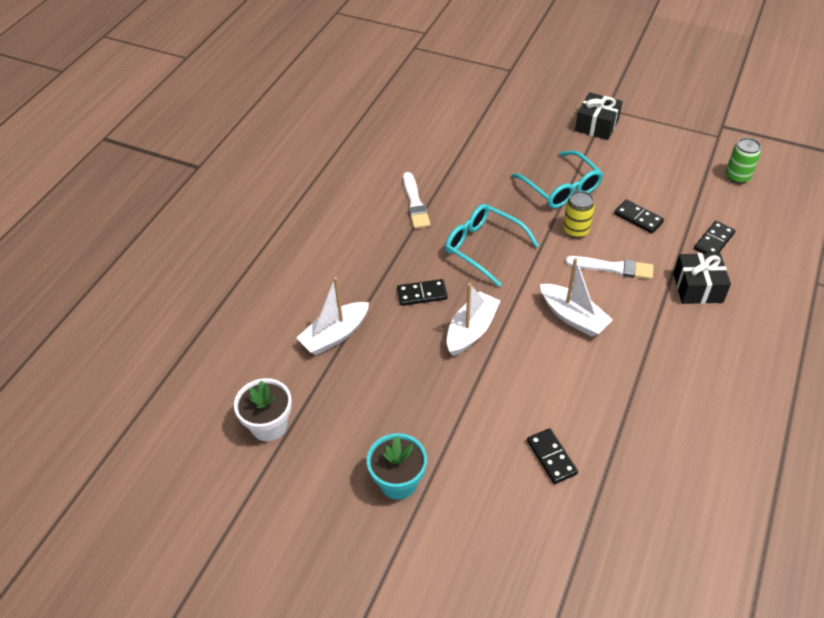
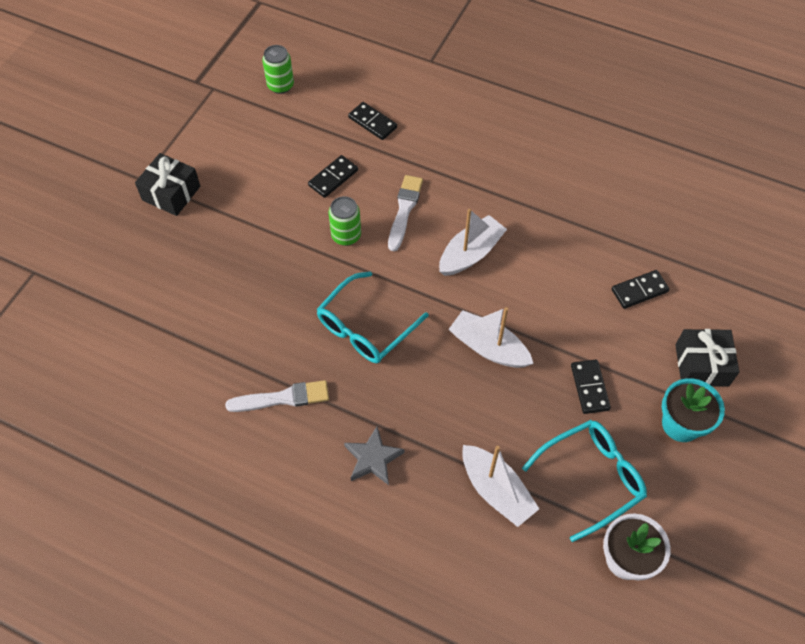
camera: 90 degrees left, 10 degrees up
(364, 257) = (373, 458): none -> grey star
(422, 294) = (435, 395): black domino -> black domino (590, 387)
(561, 188) = (275, 241): turquoise glasses -> turquoise glasses (591, 478)
(576, 230) = (346, 235): yellow can -> green can
(697, 287) = (434, 146): black gift -> black gift (701, 365)

